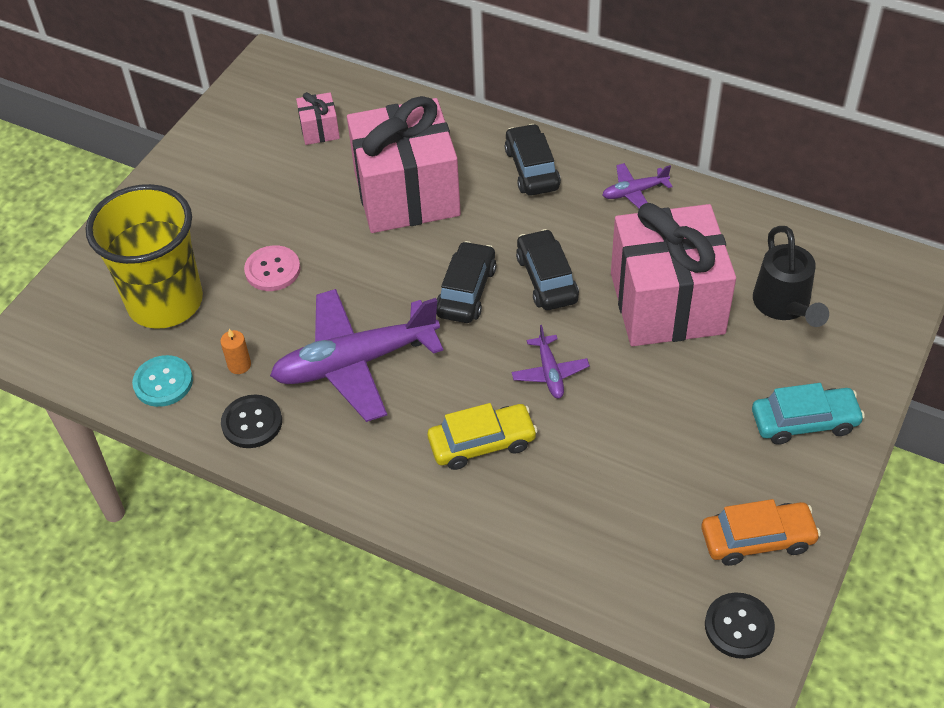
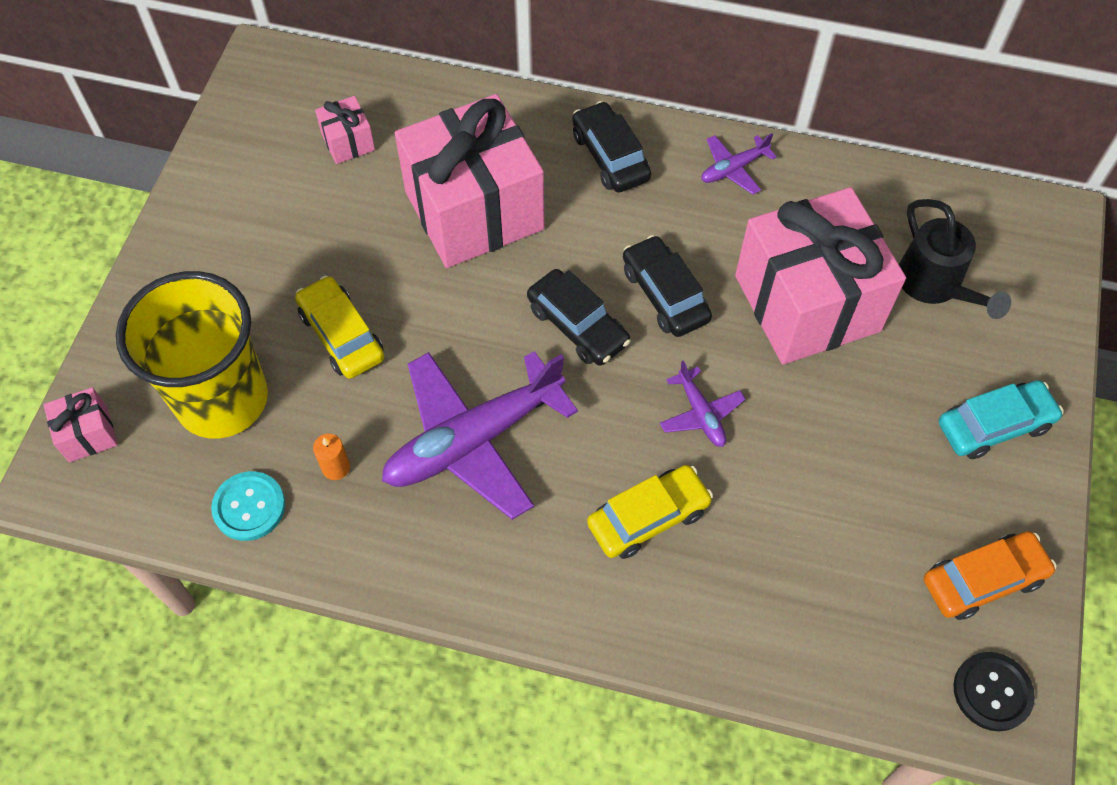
camera: 15 degrees left, 10 degrees up
(56, 311) = (88, 434): none -> pink gift
(252, 423) = (372, 541): black button -> none
(272, 270) = (342, 335): pink button -> yellow car
(466, 291) = (577, 325): black car -> black car turned 135 degrees clockwise

